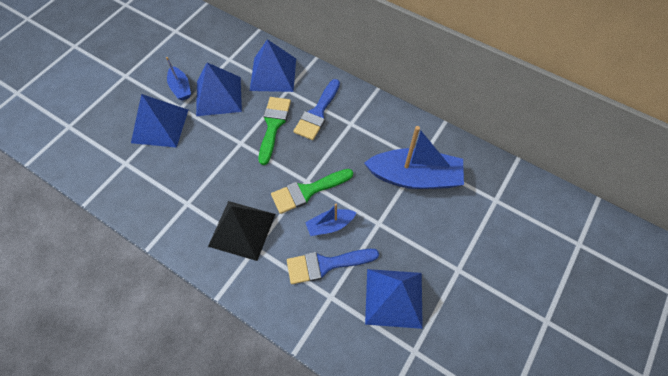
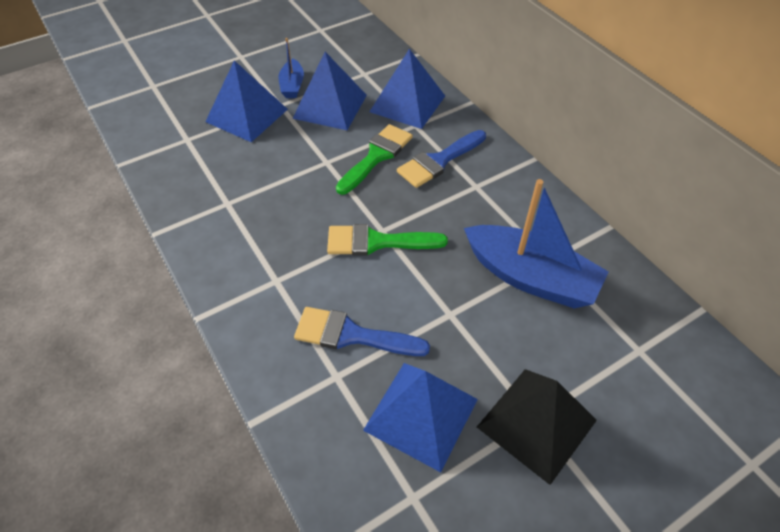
camera: 25 degrees right, 10 degrees down
(242, 229) = (272, 254): black pyramid -> black pyramid (537, 423)
(330, 225) = (383, 291): blue boat -> none

